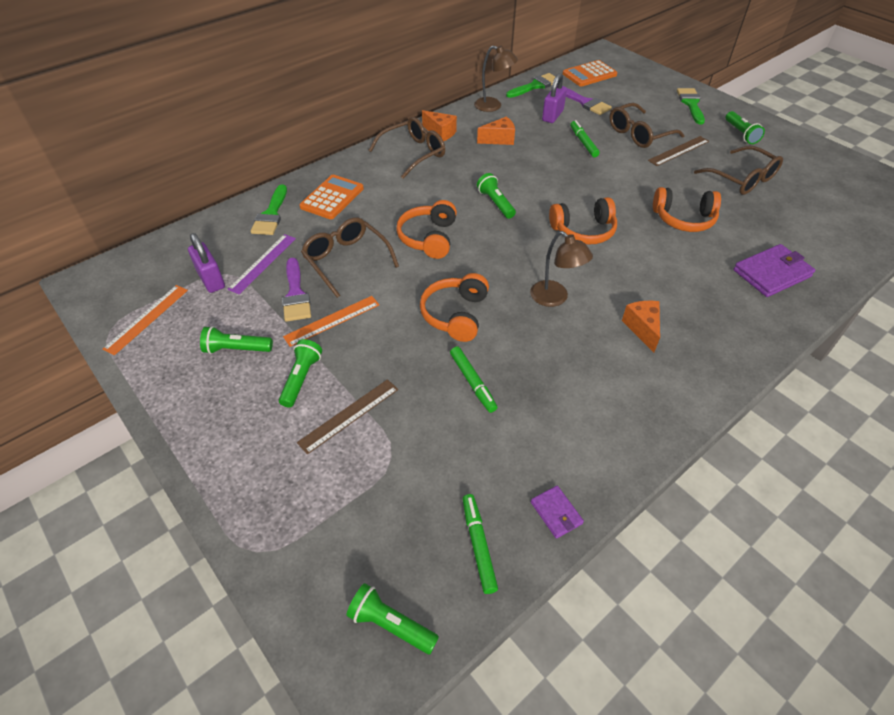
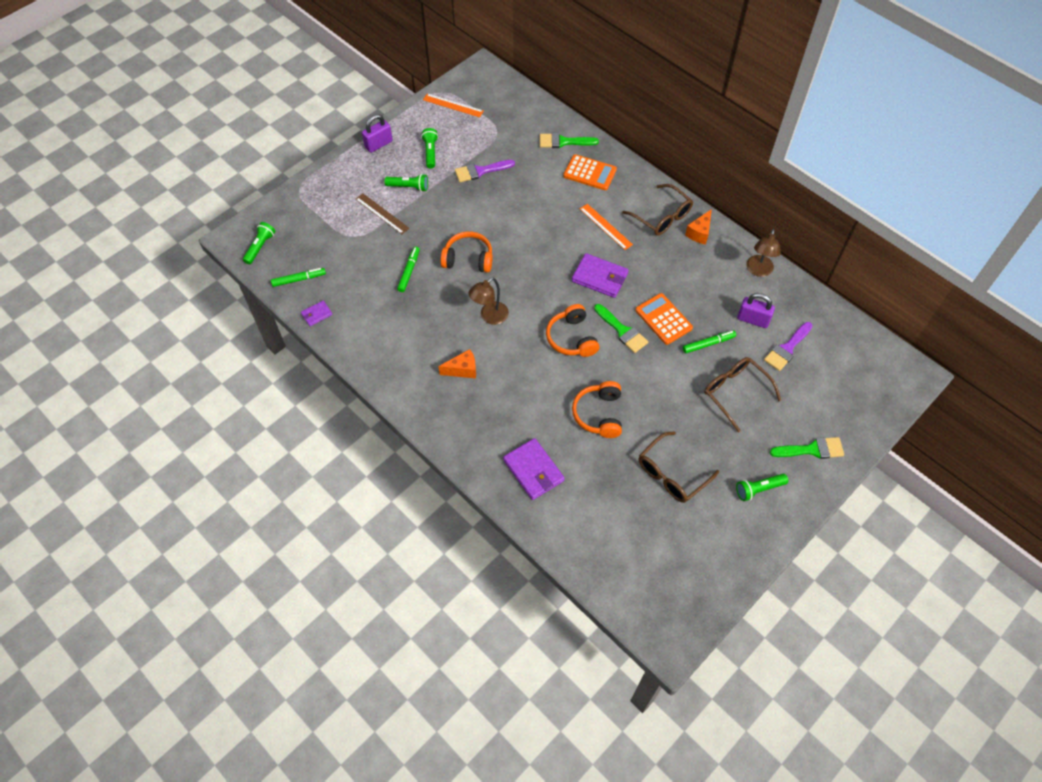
camera: 85 degrees right, 10 degrees up
(211, 279) = (490, 126): purple padlock -> purple padlock (378, 144)
(263, 263) = (509, 148): purple ruler -> none
(332, 320) = (458, 194): orange ruler -> orange ruler (605, 226)
(346, 260) = (518, 192): brown glasses -> none
(428, 238) = (549, 237): orange headphones -> none
(472, 382) = (409, 271): green marker -> green marker turned 135 degrees clockwise
(495, 203) = (600, 277): green flashlight -> purple wallet
(499, 139) = (698, 277): orange cheese -> none
(535, 86) = (810, 305): green brush -> green brush (622, 331)
(589, 74) = (852, 356): orange calculator -> orange calculator (663, 319)
(678, 151) = (711, 425): brown ruler -> none

